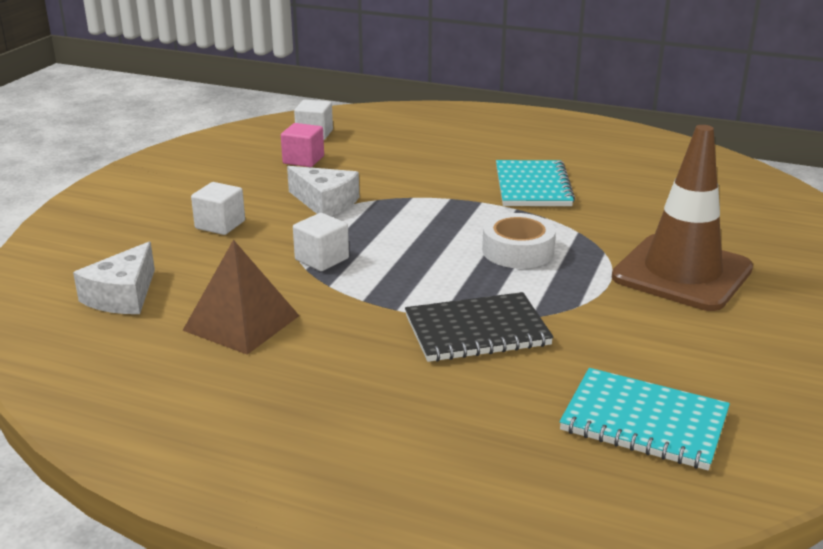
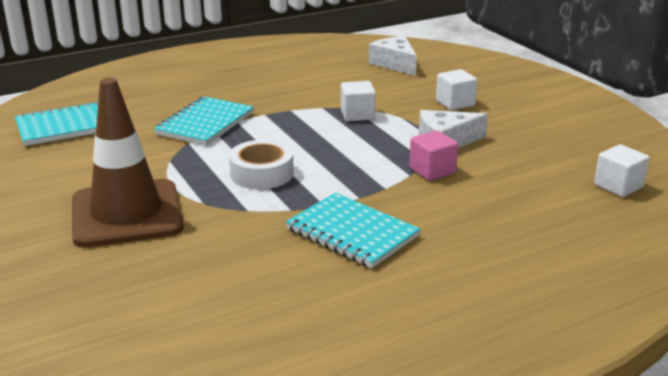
camera: 130 degrees right, 0 degrees up
(241, 323) = (320, 79): brown pyramid -> none
(303, 160) = (550, 161): pink cube -> pink cube (432, 170)
(477, 331) = (205, 123): black notebook -> turquoise notebook

